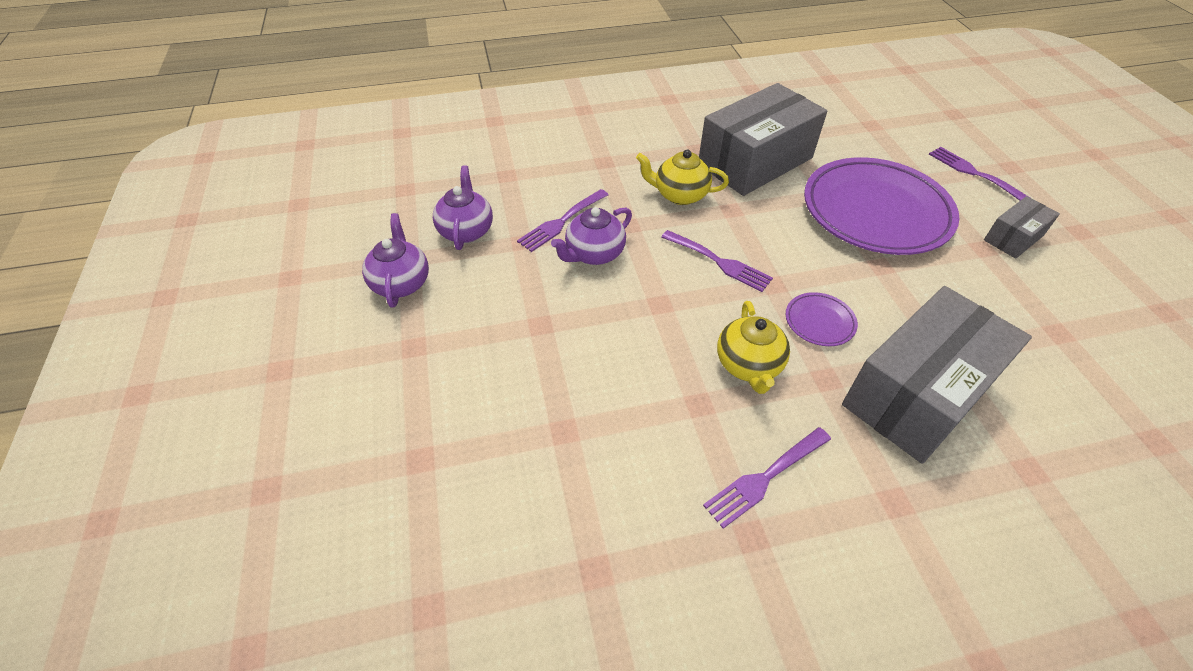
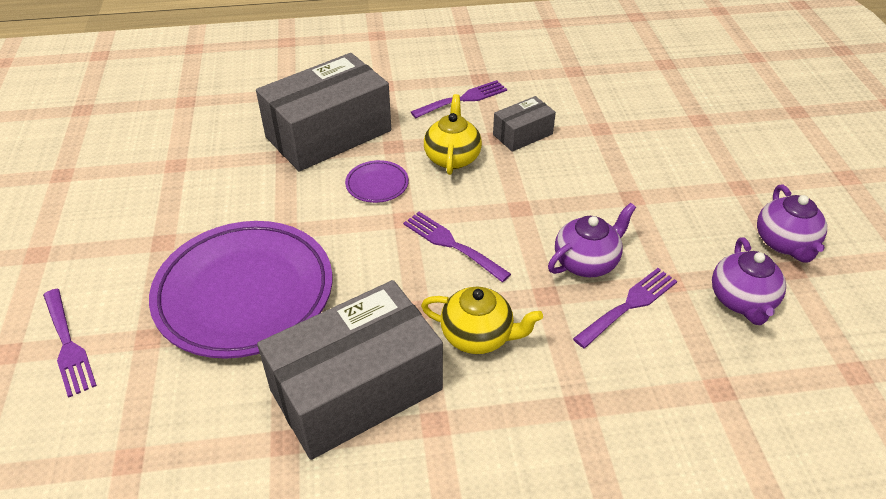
camera: 175 degrees left, 5 degrees down
(1013, 238) = (118, 251): grey box -> grey box (522, 134)

